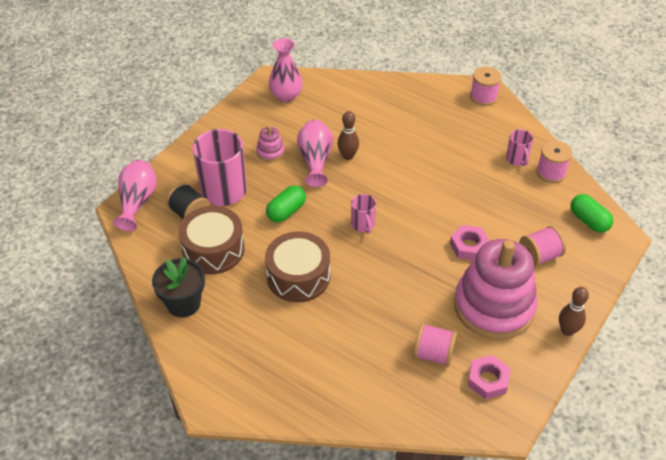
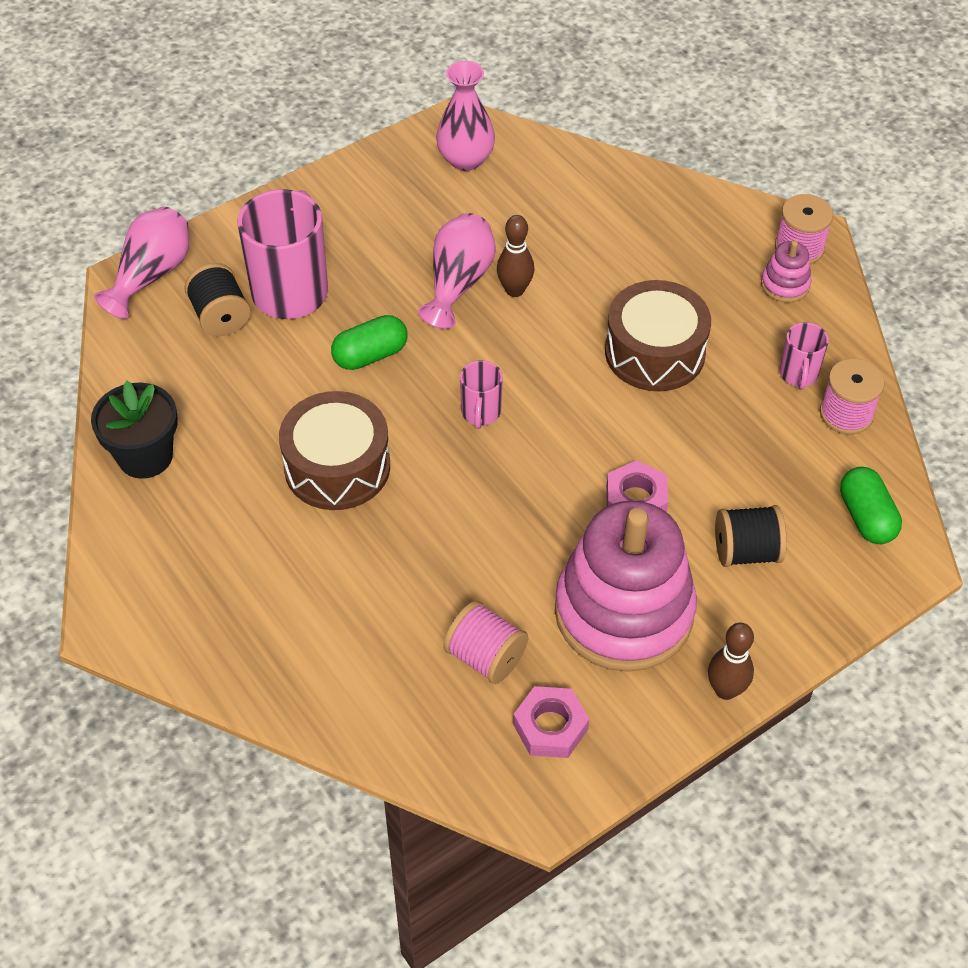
camera: 20 degrees right, 5 degrees up
(213, 250) = (229, 385): brown drum -> brown drum (654, 352)
(270, 152) = (393, 249): pink stacking toy -> pink stacking toy (785, 284)
(539, 256) = (746, 551): pink spool -> black spool

